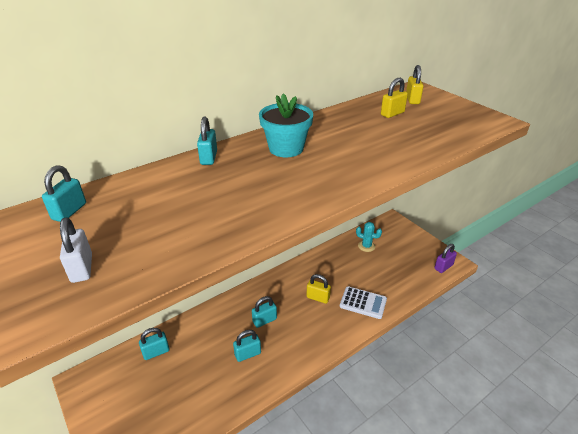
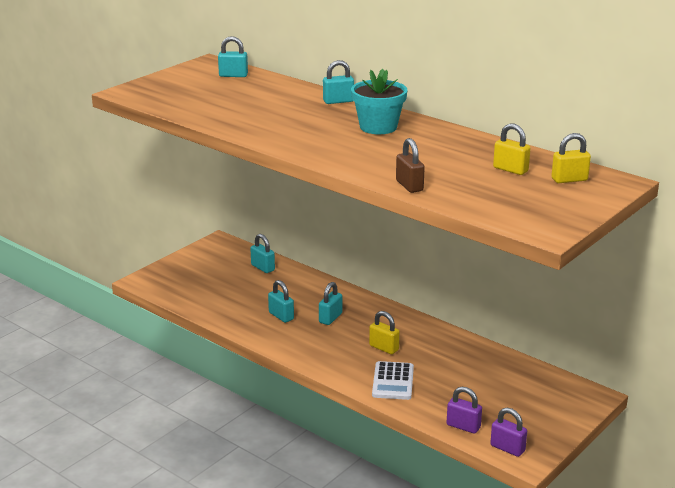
camera: 75 degrees right, 10 degrees down
(82, 268) = (175, 92): white padlock -> none
(264, 320) = (330, 318): turquoise padlock -> turquoise padlock turned 75 degrees clockwise
(318, 298) = (384, 348): yellow padlock -> yellow padlock turned 60 degrees counterclockwise
(366, 246) = (509, 376): turquoise cactus -> none
(419, 155) = (409, 186): none -> brown padlock
(420, 280) = (463, 426): none -> purple padlock

